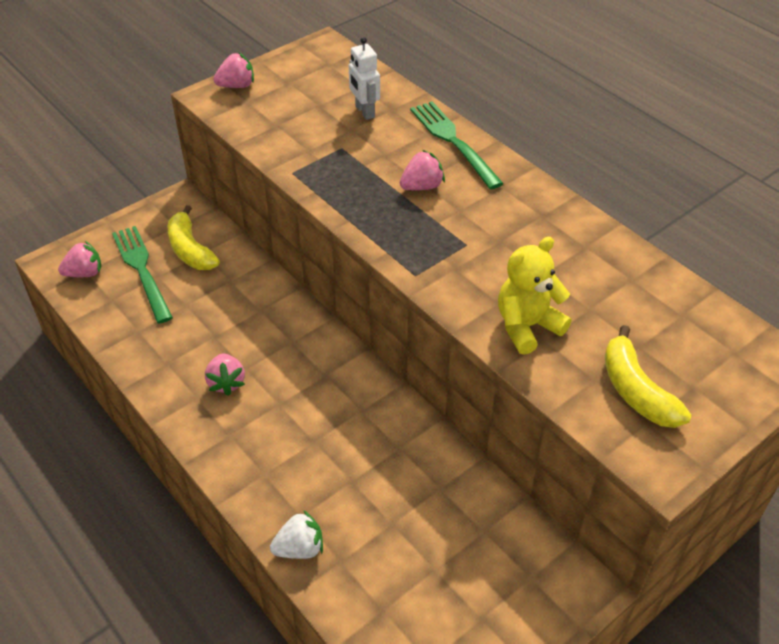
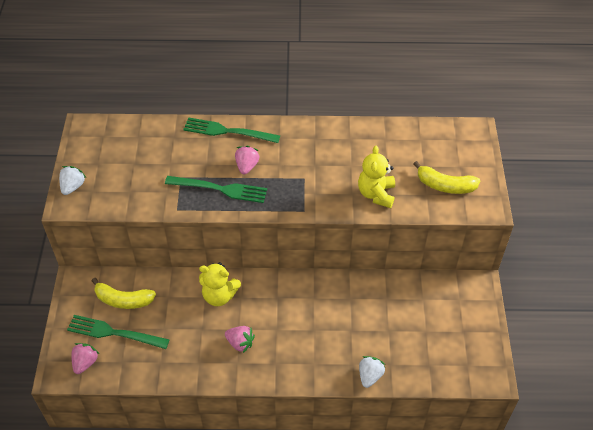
camera: 50 degrees left, 5 degrees up
(237, 86) = (73, 186): pink strawberry -> white strawberry
(274, 321) = (219, 296): none -> yellow teddy bear
(361, 187) = (220, 189): none -> green fork
(364, 112) = (163, 149): white robot -> none

